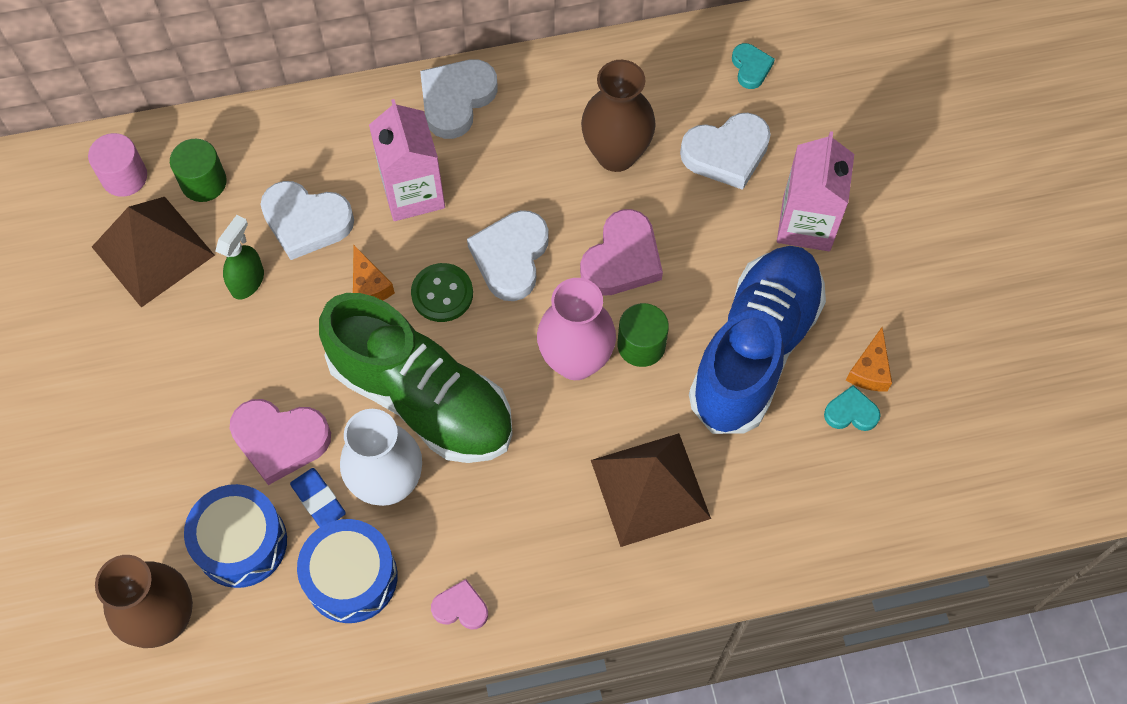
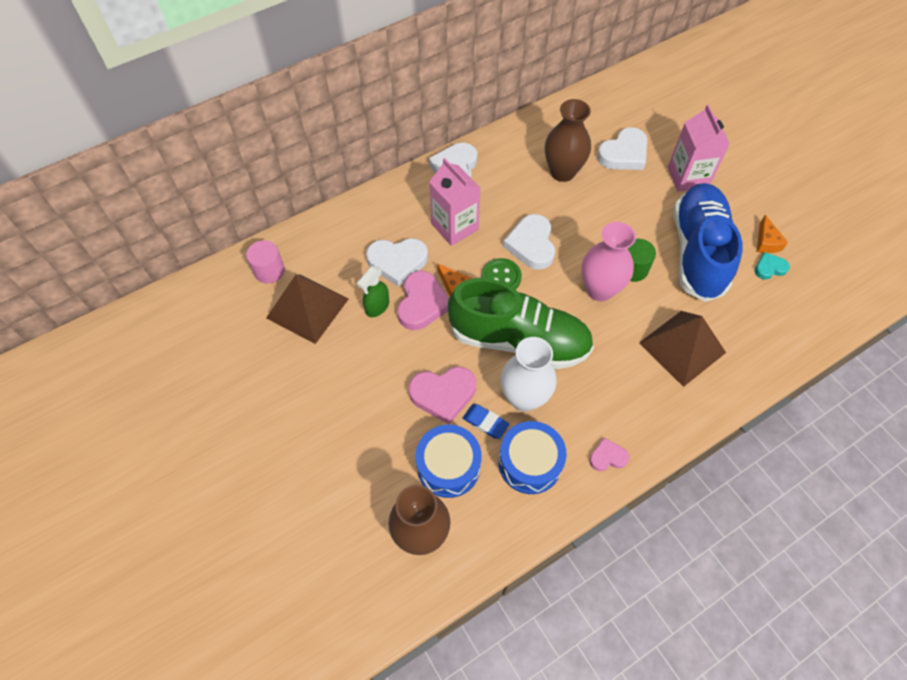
camera: 20 degrees left, 5 degrees down
(203, 182) = (322, 259): green cylinder -> none
(248, 281) = (377, 307): green spray bottle -> green spray bottle turned 150 degrees counterclockwise
(622, 259) = (596, 226): pink heart -> pink heart (422, 303)
(751, 68) = (612, 107): turquoise heart -> none

